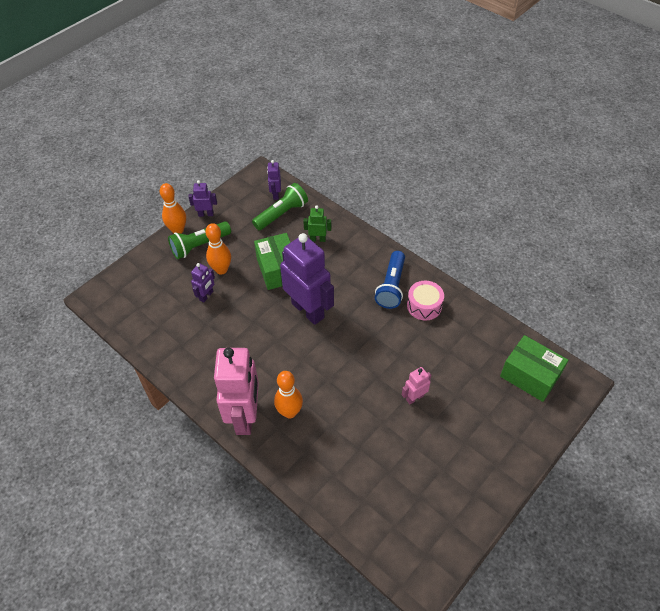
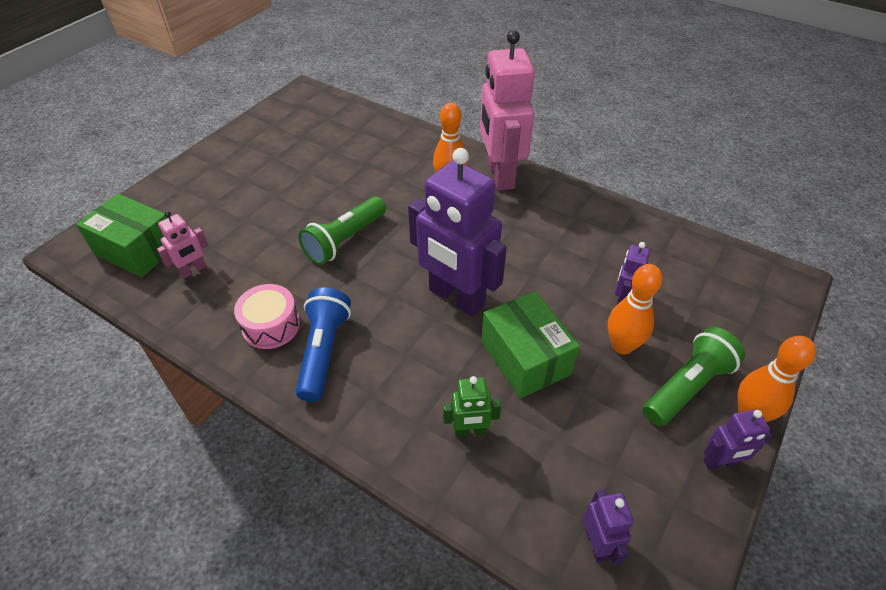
camera: 170 degrees right, 5 degrees down
(282, 214) = (562, 485): green flashlight -> green flashlight (345, 240)
(414, 397) = (298, 212): pink robot -> pink robot (193, 270)

